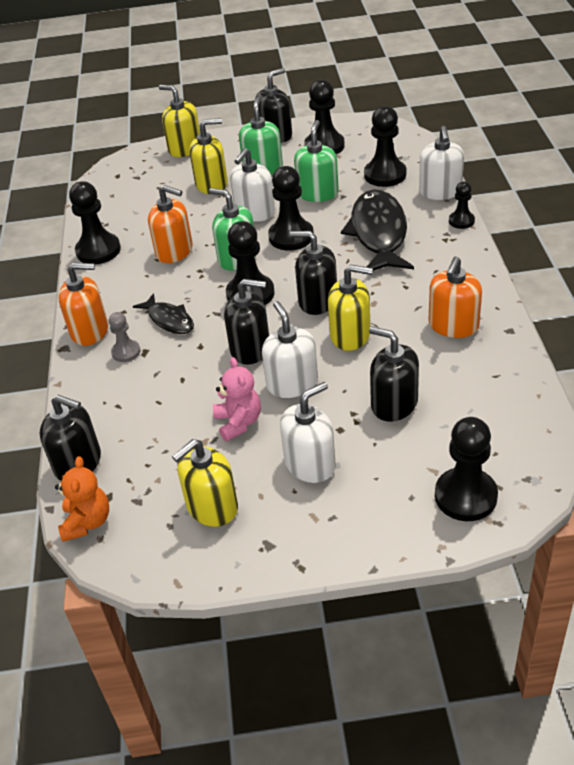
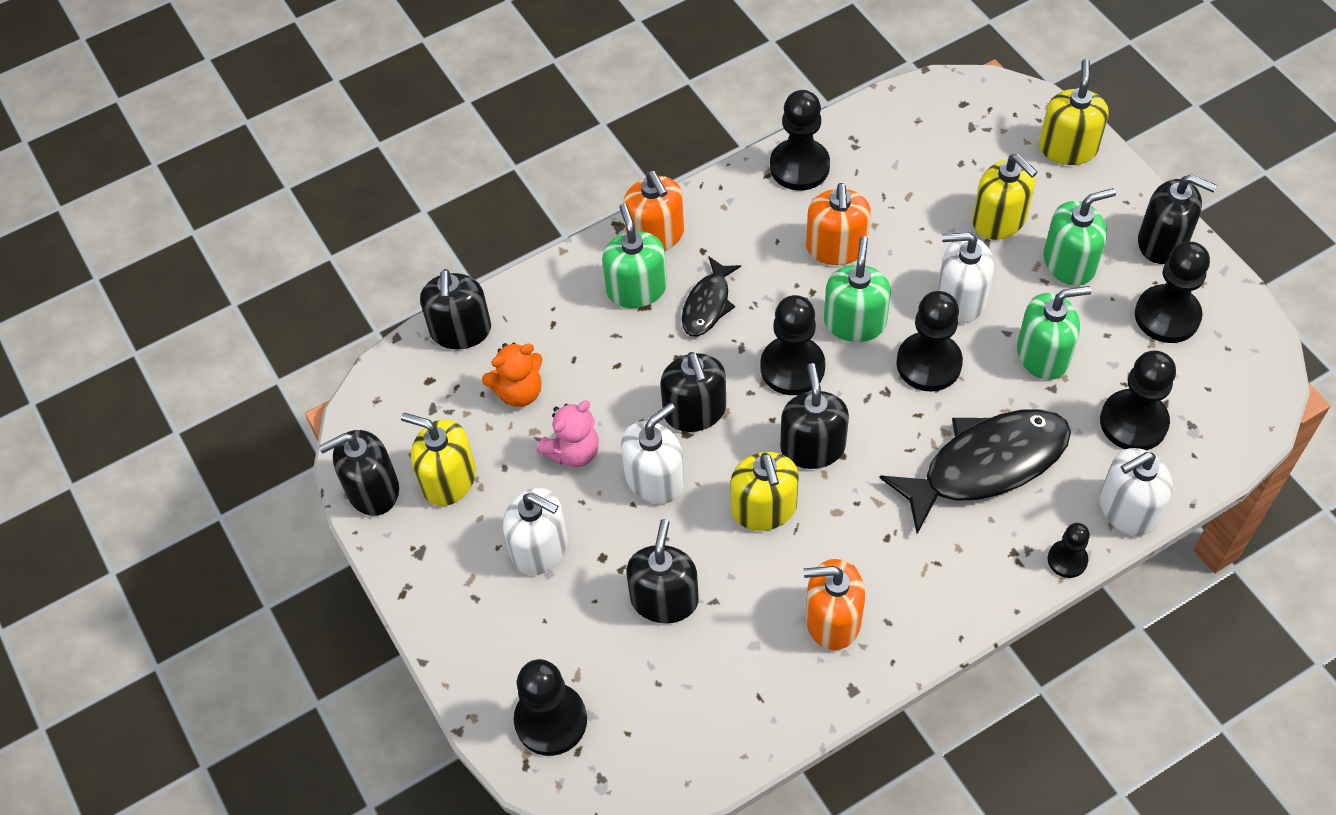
camera: 65 degrees right, 15 degrees up
(87, 522) = (391, 378): orange teddy bear -> orange teddy bear (519, 391)
(126, 352) = (636, 288): grey pawn -> green soap dispenser
(186, 563) = (372, 489): none -> black soap dispenser

